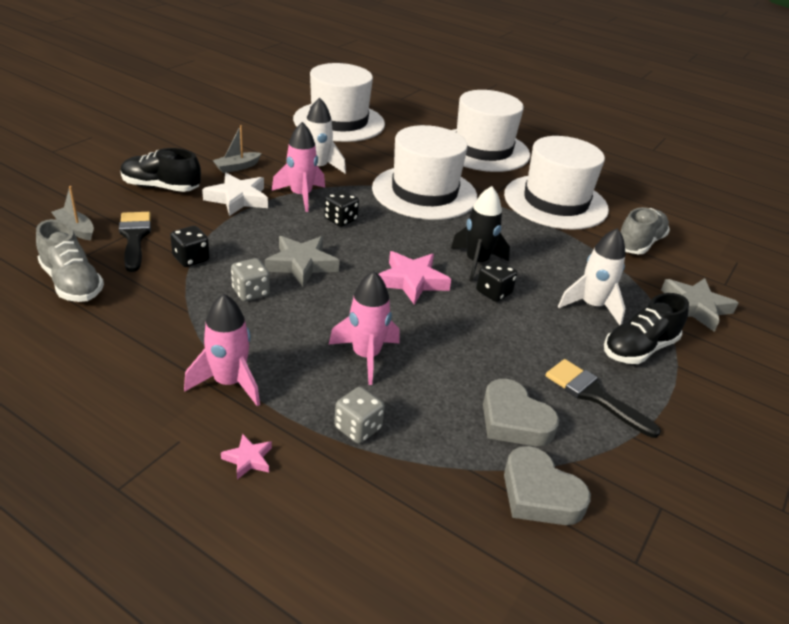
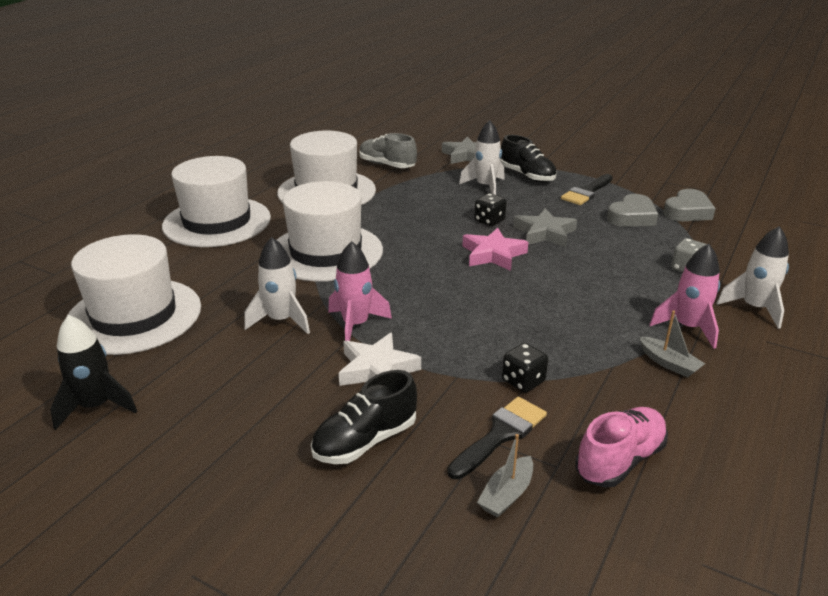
camera: 90 degrees left, 5 degrees down
(72, 283) = (619, 460): grey shoe -> pink shoe
(134, 237) = (500, 434): black brush -> black brush turned 150 degrees clockwise
(161, 187) = (365, 441): black shoe -> black shoe turned 45 degrees clockwise
(237, 167) = (289, 383): grey boat -> grey boat (669, 363)
(248, 459) = (754, 308): pink star -> white rocket
(250, 292) = (560, 334): grey dice -> none
(301, 264) = (497, 311): grey star -> grey star (544, 233)
(340, 220) = (400, 296): black dice -> none
(366, 356) = (608, 270): pink rocket -> none
(476, 262) = (448, 227): black rocket -> black rocket (96, 406)

